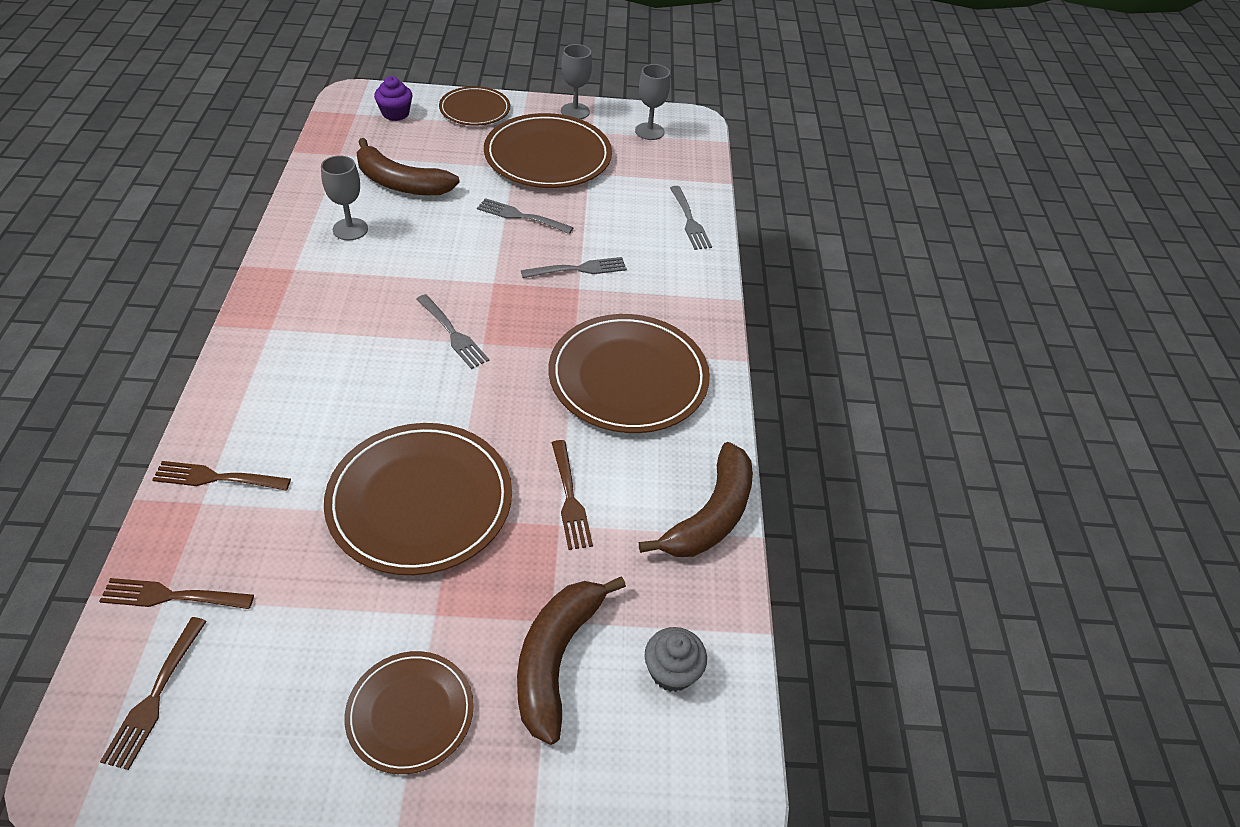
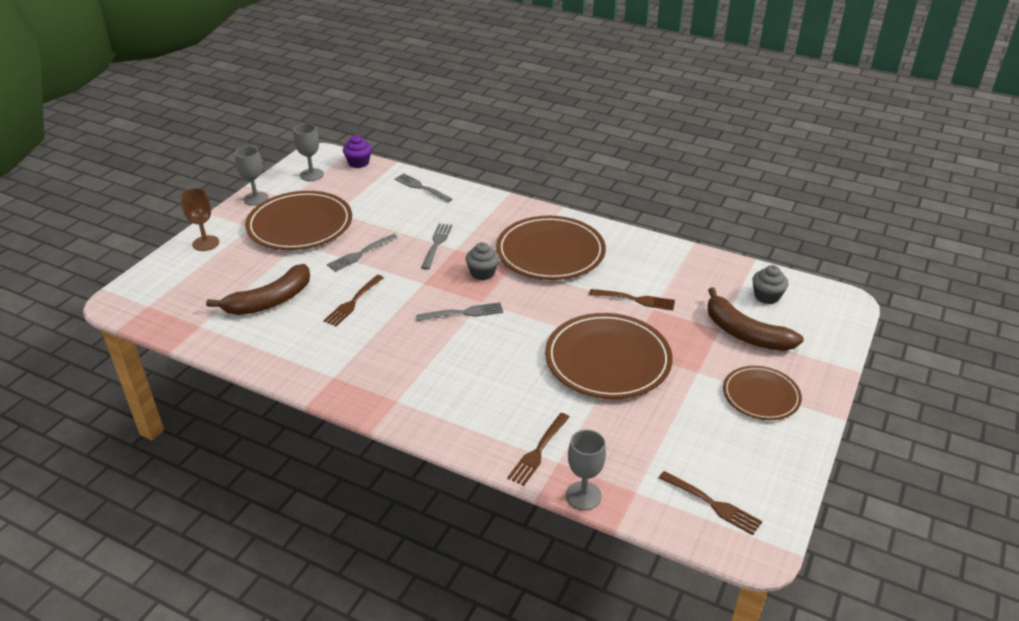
camera: 60 degrees left, 10 degrees down
(173, 596) = (635, 486): brown fork -> brown fork (353, 302)
(350, 229) = (307, 338): grey goblet -> grey goblet (583, 496)
(395, 113) = (170, 284): purple cupcake -> purple cupcake (358, 163)
(475, 109) = (206, 243): brown plate -> brown goblet
(543, 326) = (482, 273): none -> grey cupcake
(689, 220) = (422, 188): grey fork -> grey fork turned 150 degrees counterclockwise
(711, 515) = (672, 253): brown banana -> none

